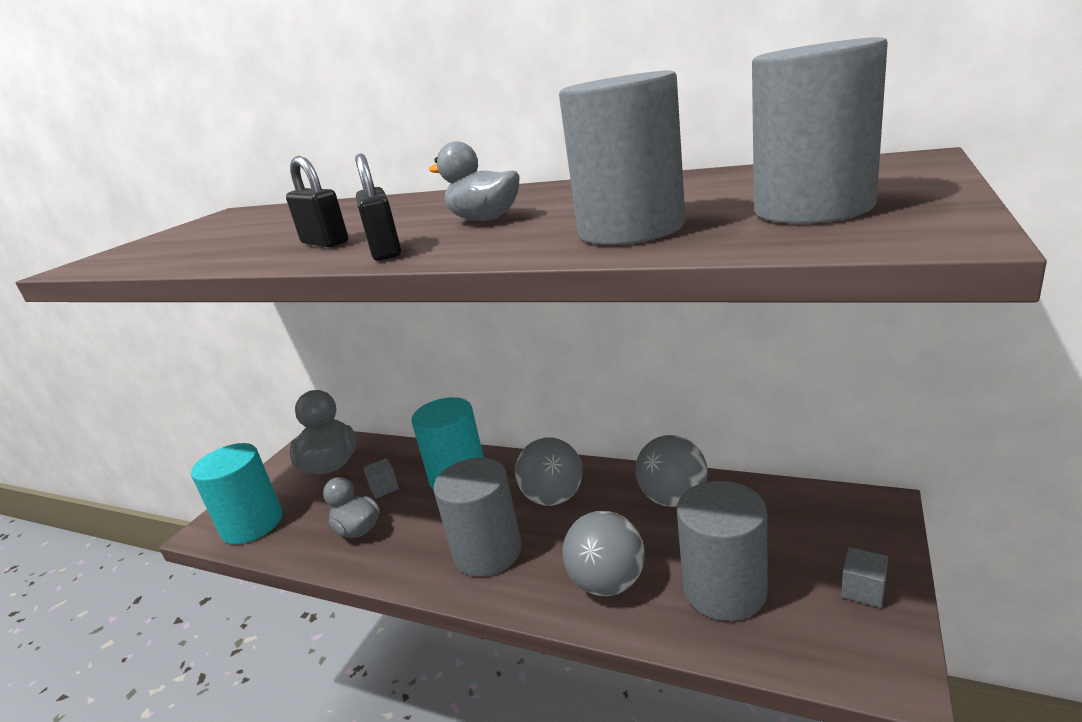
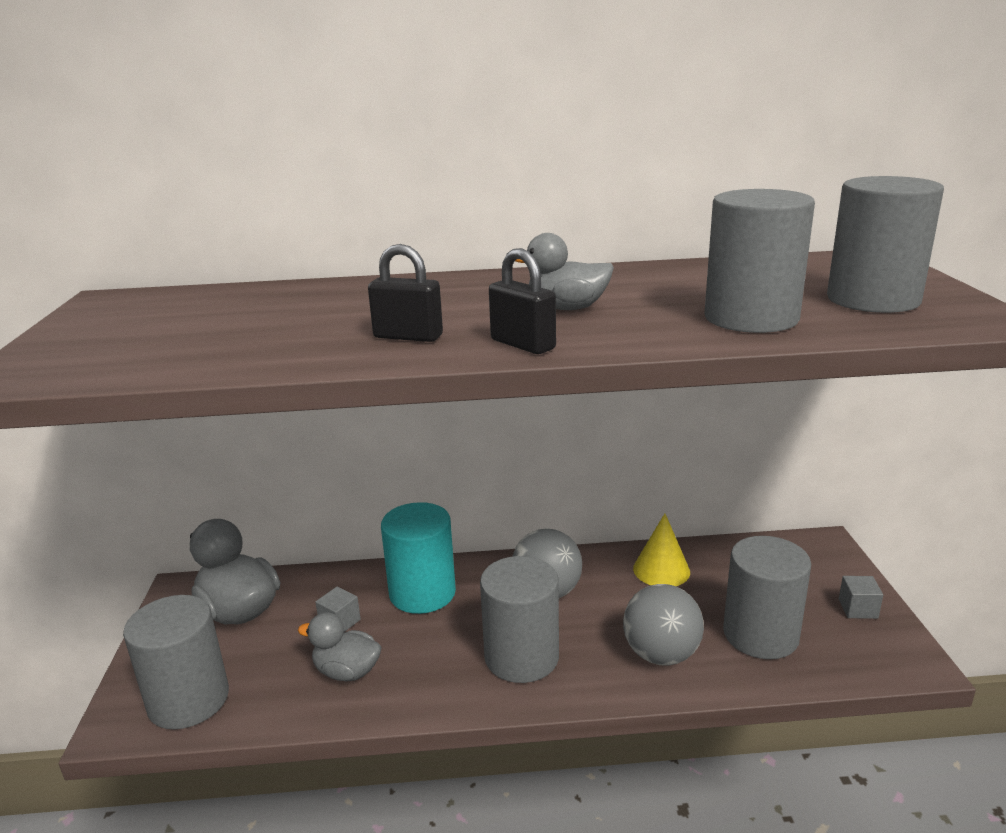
camera: 30 degrees left, 0 degrees up
(252, 524) = (188, 700): turquoise cylinder -> grey cylinder
(673, 498) = (661, 570): grey ball -> yellow cone

